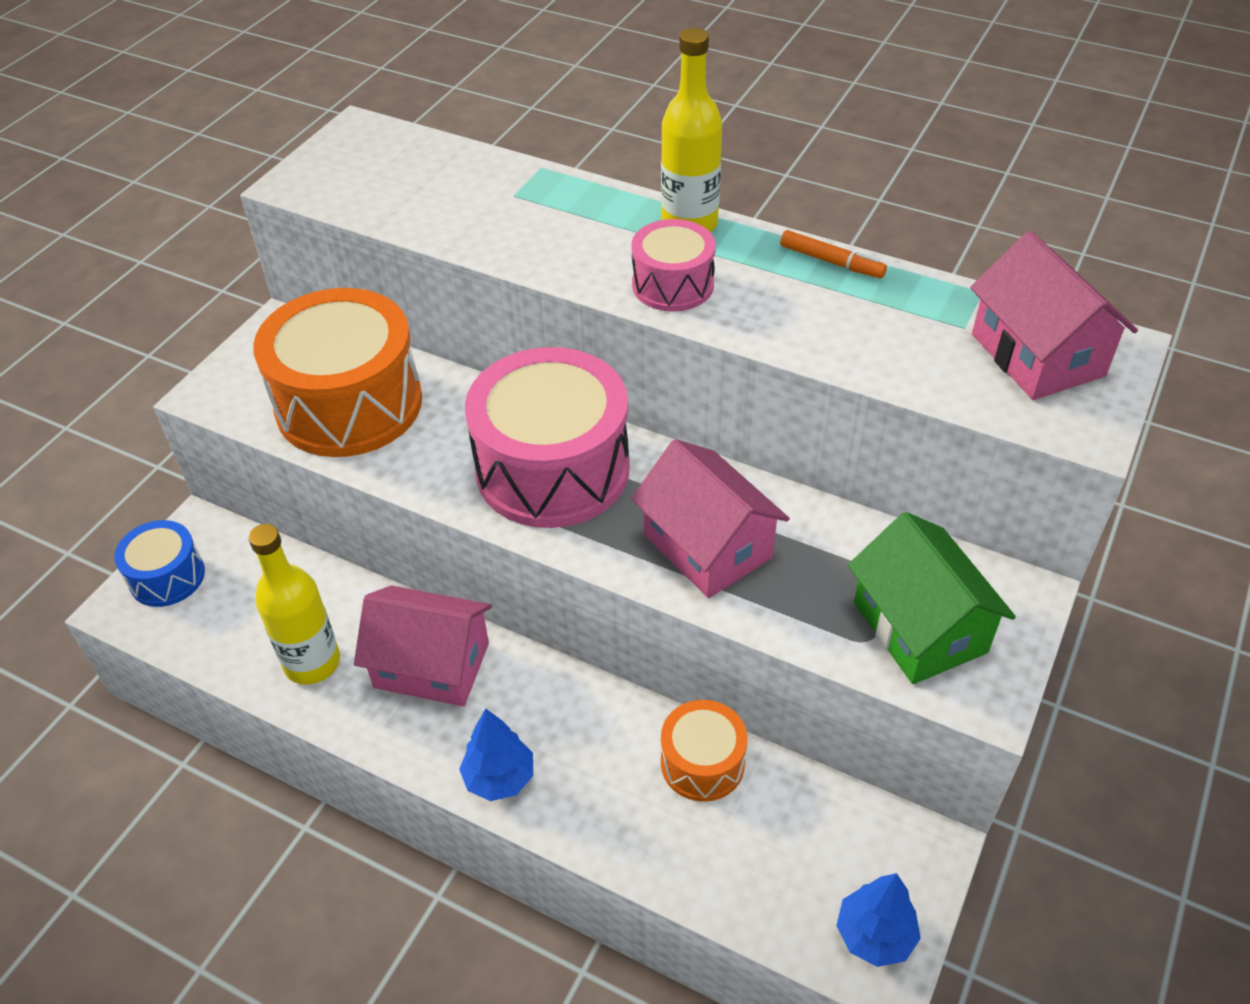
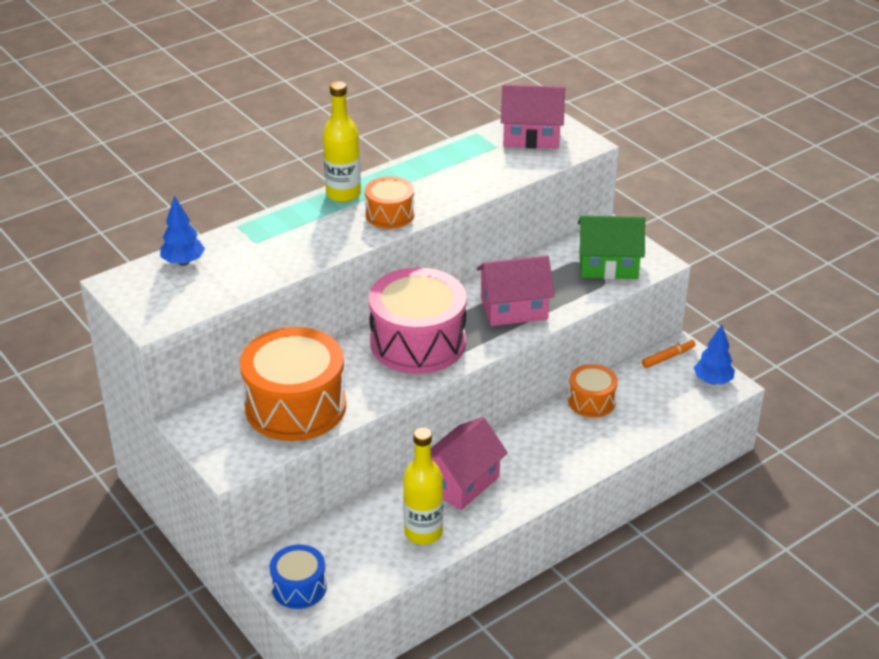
camera: 65 degrees left, 10 degrees down
(499, 778) = (555, 476): blue tree -> blue tree (183, 262)
(672, 285) = (390, 214): pink drum -> orange drum
(831, 261) = (416, 163): orange marker -> orange marker (667, 357)

